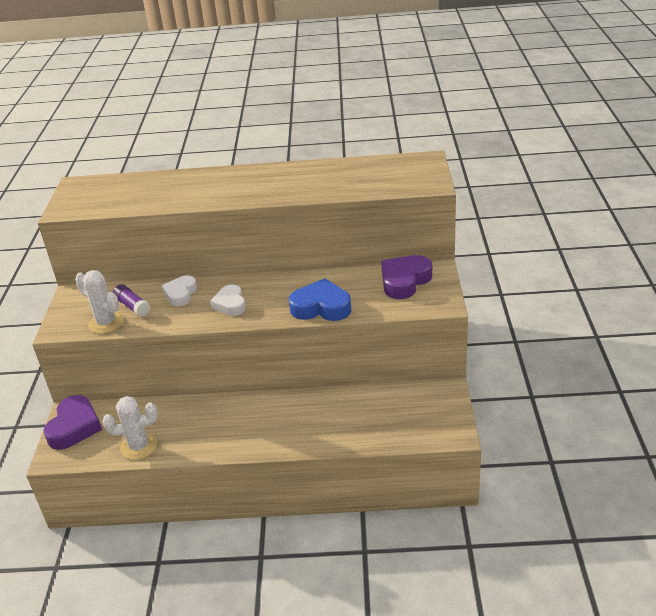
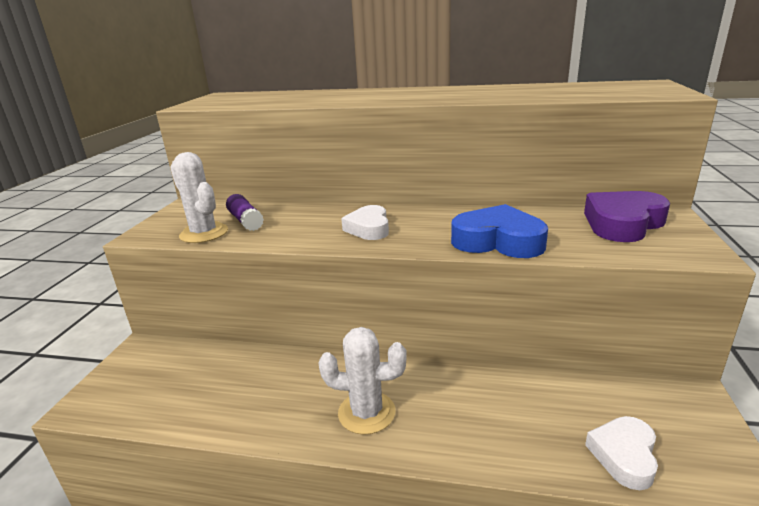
camera: 10 degrees right, 10 degrees down
(74, 427) = (135, 367): purple heart -> none
(139, 446) = (201, 409): white cactus -> white cactus (366, 412)
(180, 294) = (309, 214): white heart -> white heart (624, 455)

